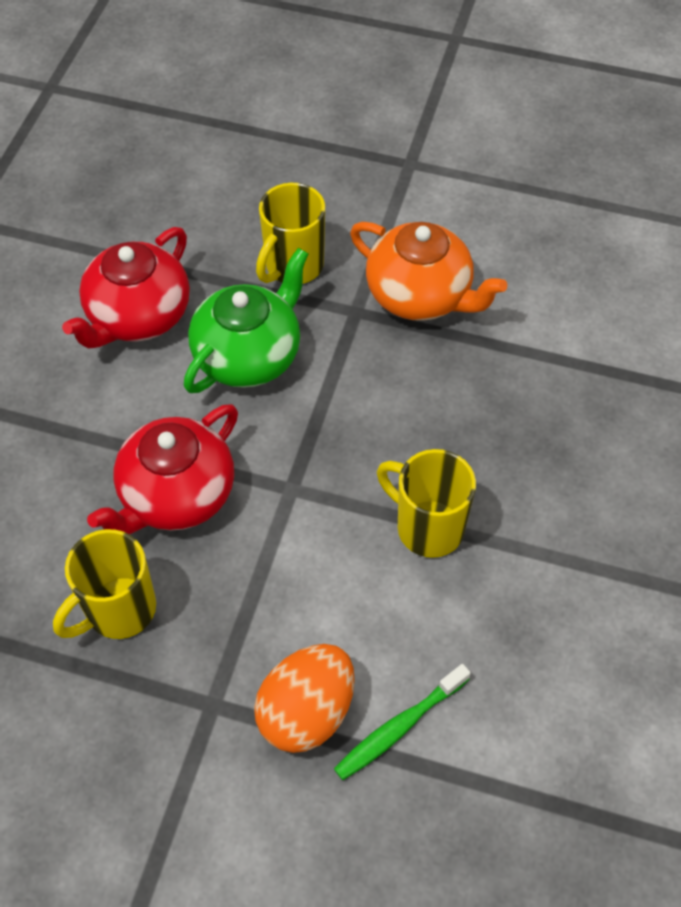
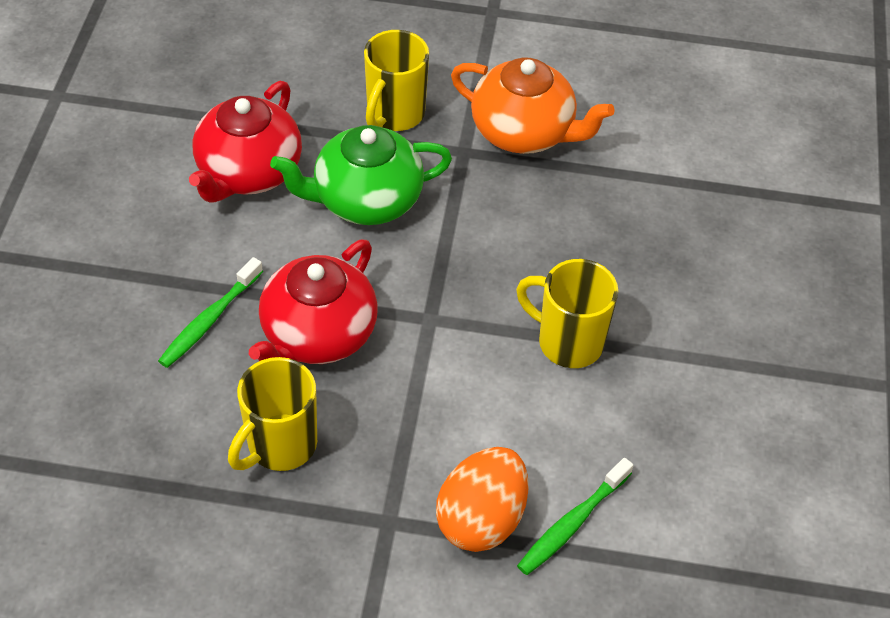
camera: 10 degrees left, 5 degrees down
(73, 469) = (209, 320): none -> green toothbrush
(249, 355) = (366, 200): green teapot -> green teapot turned 135 degrees counterclockwise

